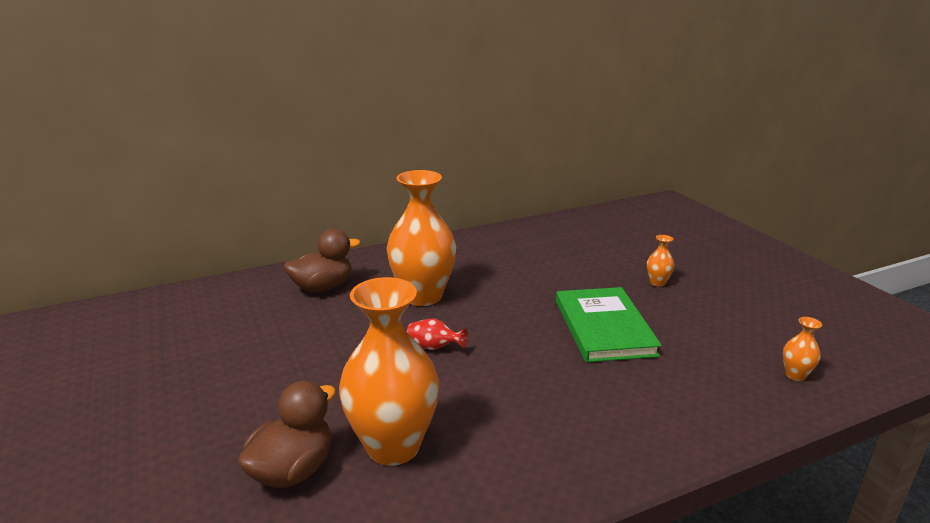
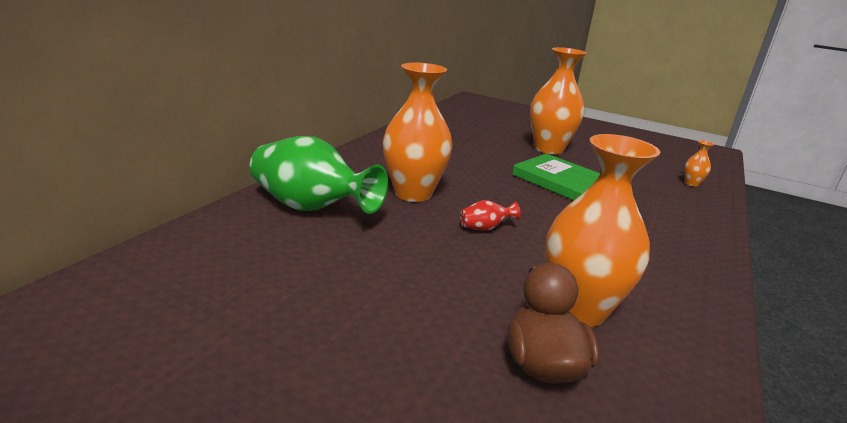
camera: 40 degrees left, 0 degrees up
(323, 287) = (311, 208): brown duck -> green vase
(657, 283) = (548, 149): orange vase -> orange vase, size x2.45

